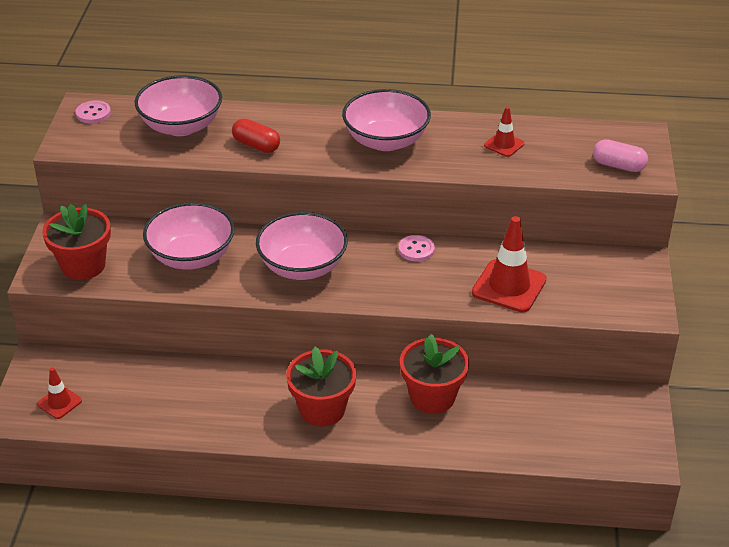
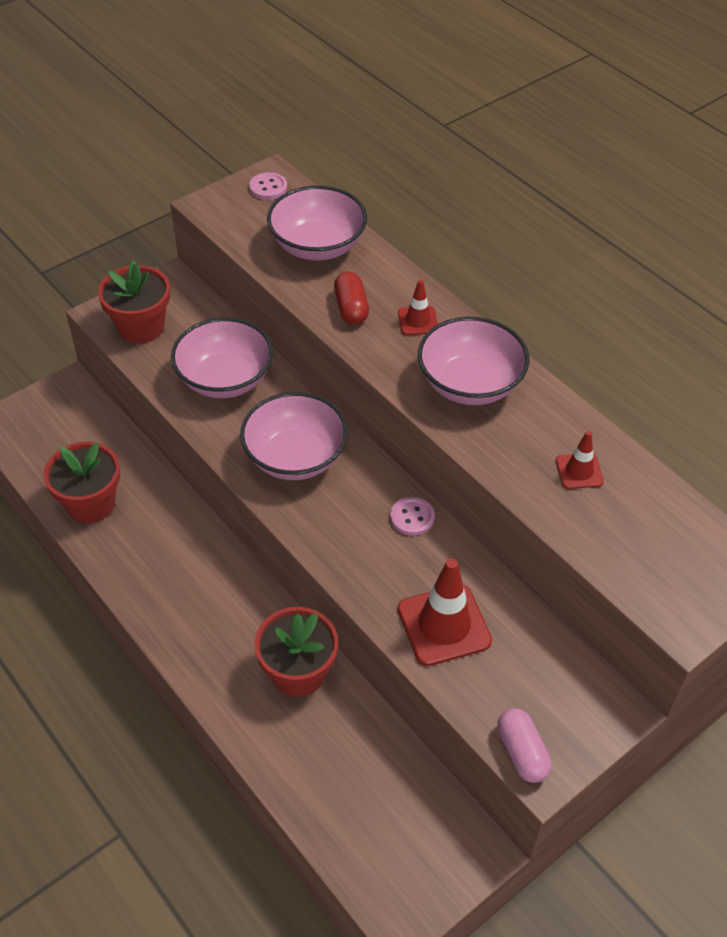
camera: 45 degrees right, 10 degrees up
(59, 402) = (38, 435): red traffic cone -> red traffic cone (418, 321)
(322, 409) = (199, 604): red flower pot -> red flower pot (91, 503)
(618, 165) = (668, 586): pink capsule -> pink capsule (522, 752)

